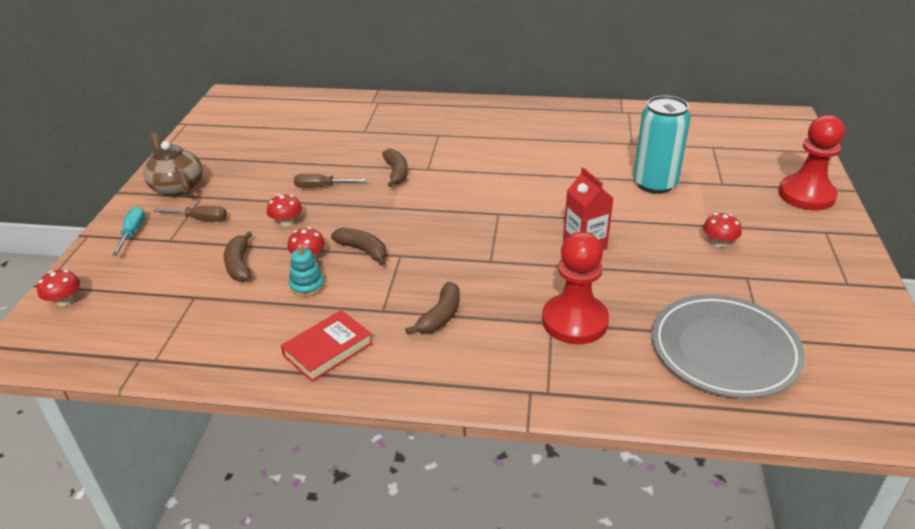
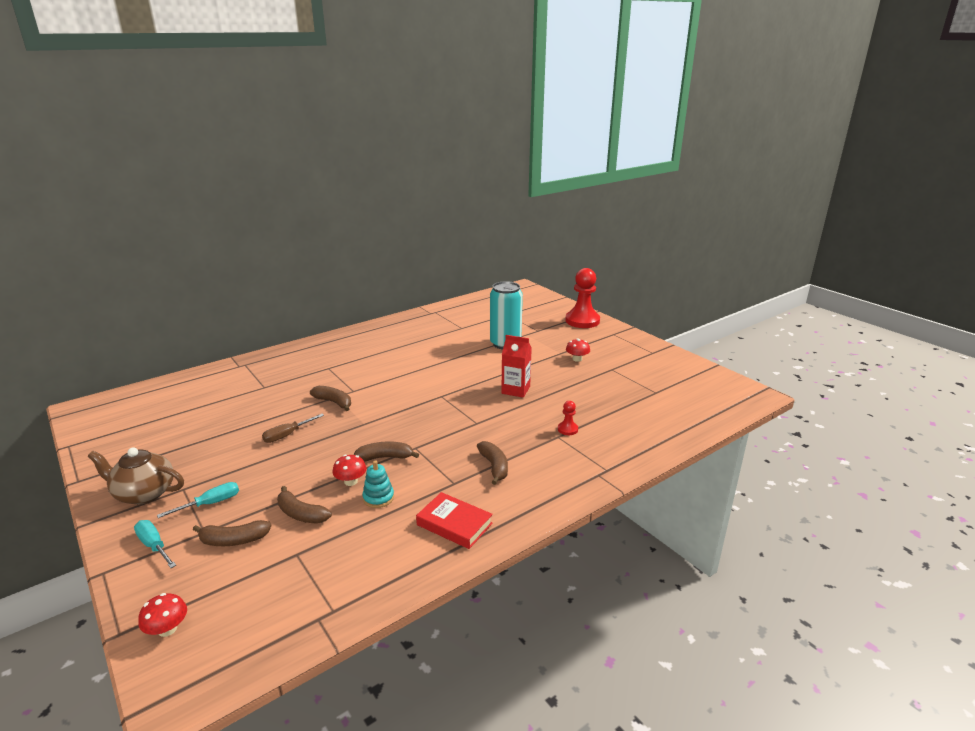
camera: 45 degrees left, 10 degrees down
(175, 259) = (233, 540): none -> brown banana
(201, 219) = (211, 503): brown screwdriver -> turquoise screwdriver
(286, 222) = (295, 469): red mushroom -> none
(328, 349) = (454, 524): red book -> red book turned 60 degrees counterclockwise
(574, 321) = (567, 429): red pawn -> red pawn, size x0.44
(724, 350) = (649, 405): grey plate -> none

